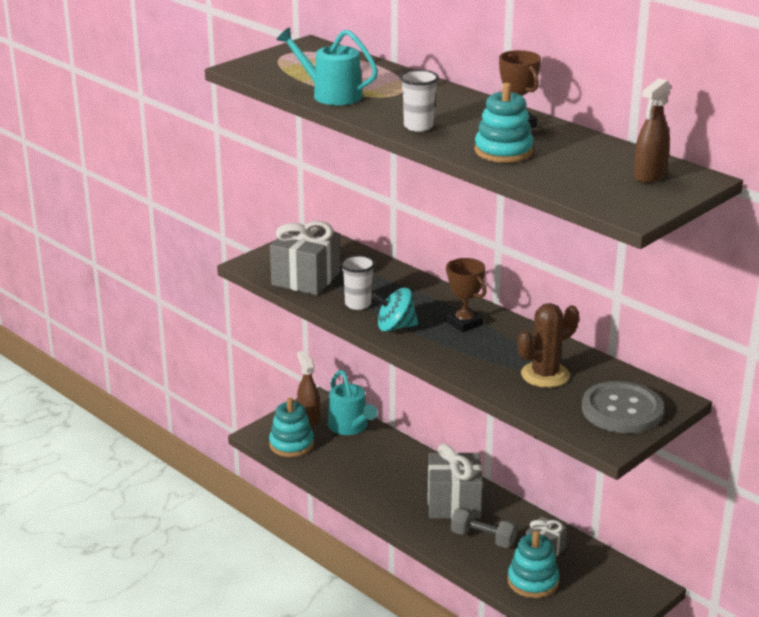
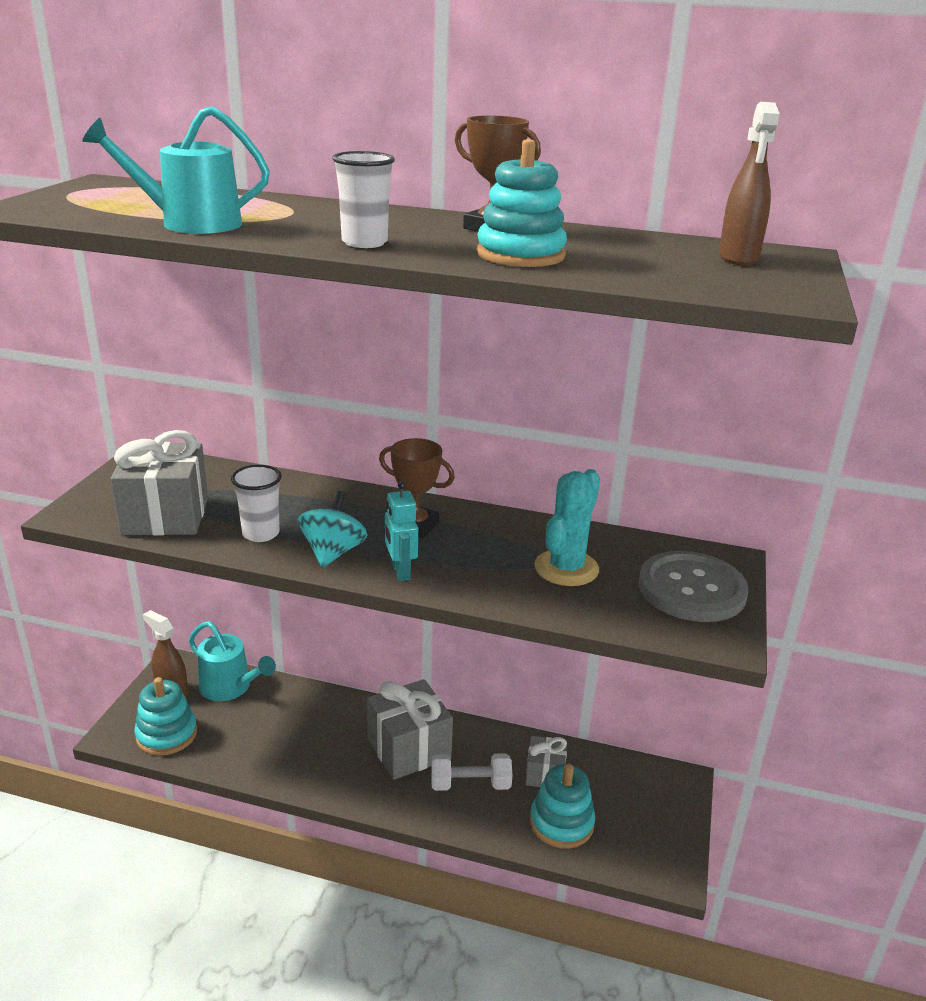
camera: 30 degrees left, 0 degrees up
(395, 327) = (333, 552): turquoise spinning top -> turquoise spinning top turned 135 degrees clockwise
(429, 349) = (400, 572): none -> turquoise robot
(483, 538) = (470, 784): grey dumbbell -> white dumbbell
(545, 375) = (566, 568): brown cactus -> turquoise cactus

